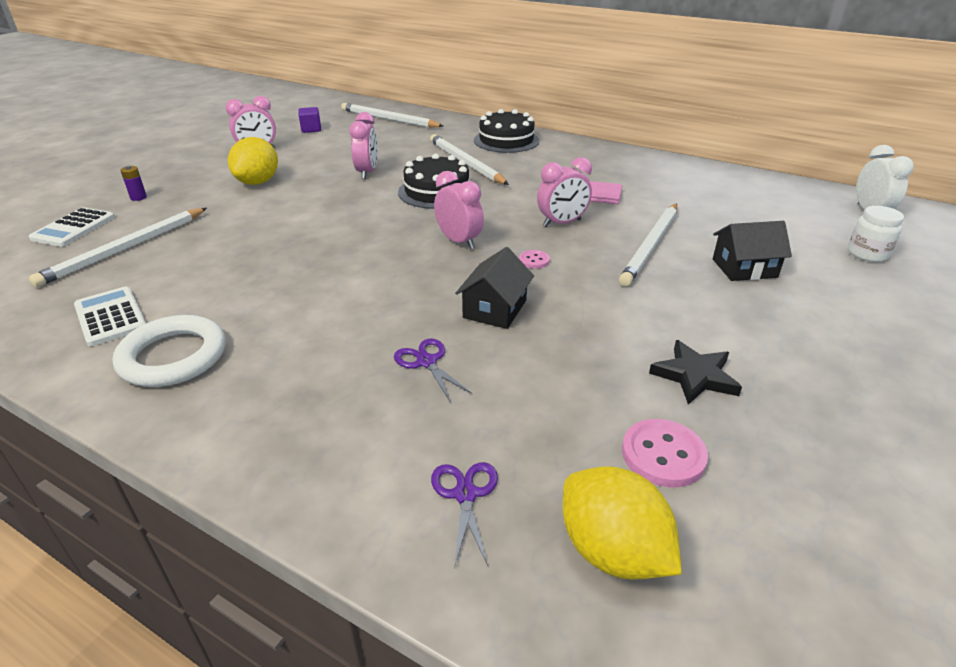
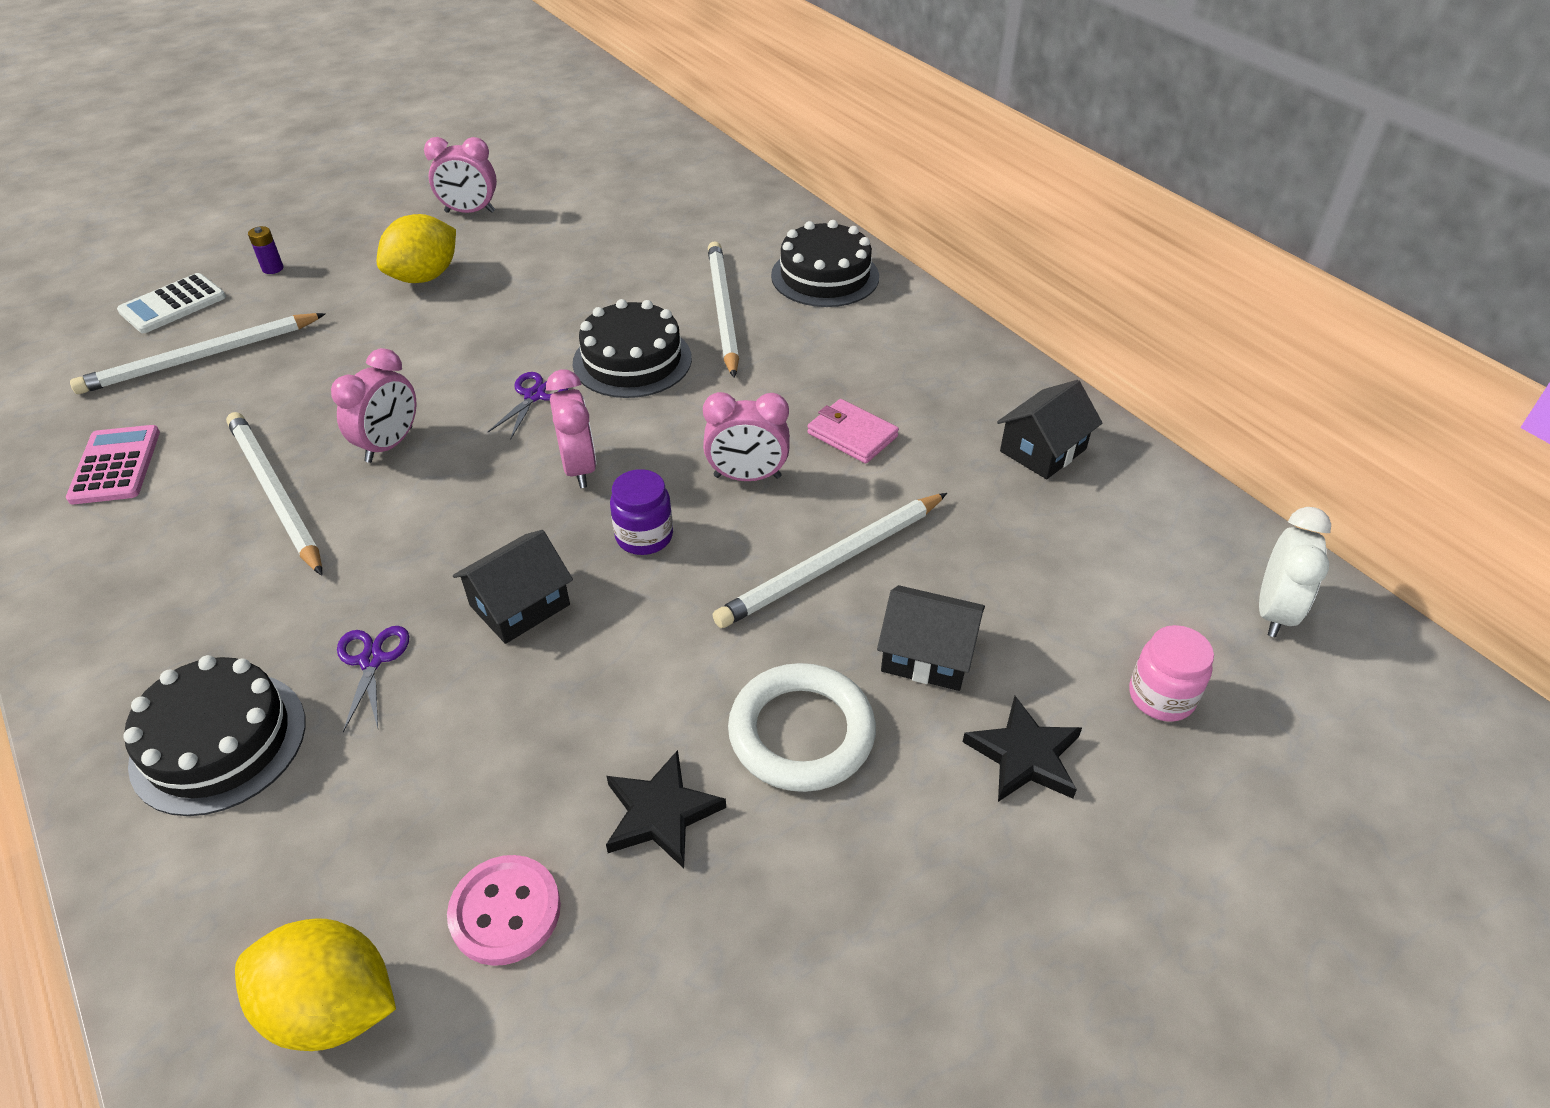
camera: 25 degrees right, 10 degrees up
(110, 317) = (115, 465): white calculator -> pink calculator
(173, 357) = (132, 549): white ring -> white ring (801, 732)
(311, 129) = (570, 183): purple cube -> none
(360, 438) = (219, 742): none -> black cake
(367, 173) = (572, 295): pink clock -> pink clock (389, 445)
(389, 119) = (694, 185): white pencil -> white pencil (275, 494)
(465, 494) = (256, 864): purple scissors -> purple scissors (534, 396)
(534, 260) = (644, 536): pink button -> purple jar
(612, 551) = (332, 1007): yellow lemon -> yellow lemon turned 60 degrees counterclockwise
(697, 181) = (1043, 450): none -> black house
(840, 293) = (1024, 756): none -> black star
(867, 254) = (1161, 697): white jar -> pink jar

